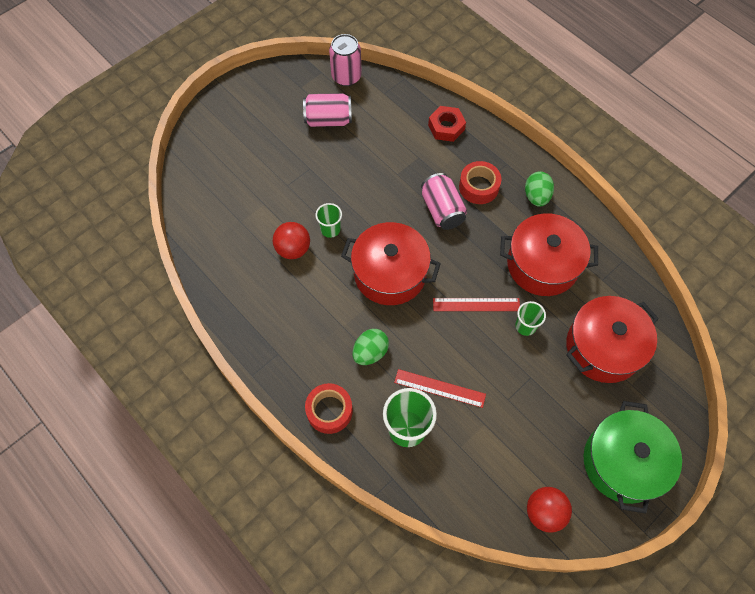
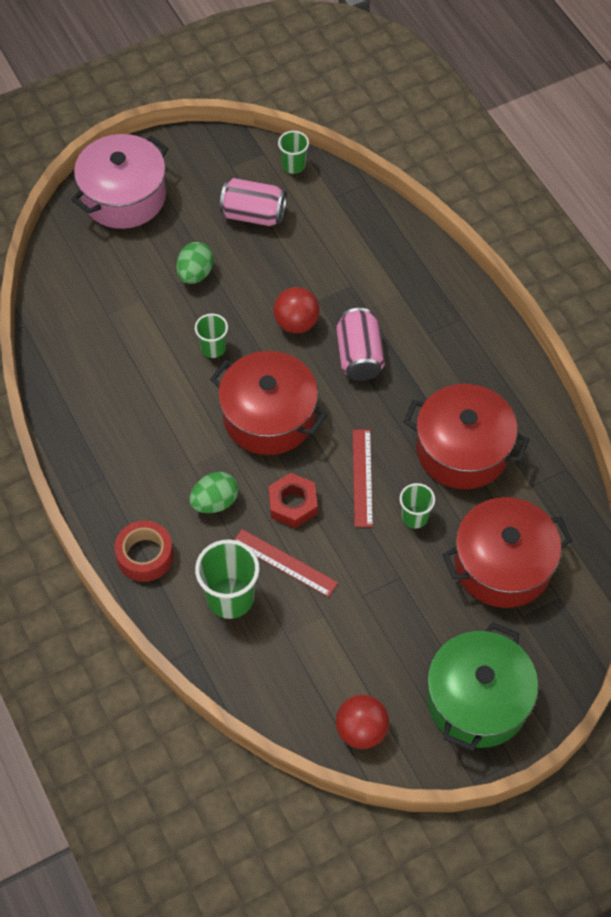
camera: 15 degrees right, 5 degrees down
(226, 127) = (124, 197): none -> pink pot
(293, 249) = (160, 361): red ball -> red ball (296, 323)
(346, 76) = (293, 165): pink can -> green cup
(446, 127) = (399, 256): red nut -> red nut (293, 504)
(476, 304) = (362, 477): red ruler -> red ruler turned 75 degrees clockwise
(479, 187) = (415, 338): red tape -> none
(536, 196) = (485, 366): green egg -> green egg (195, 274)

